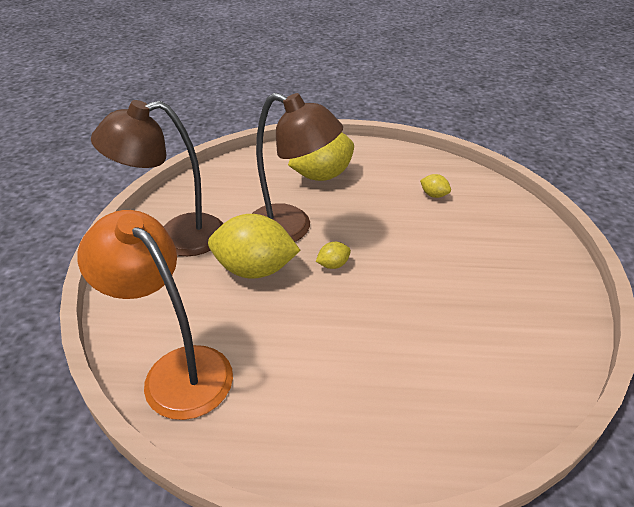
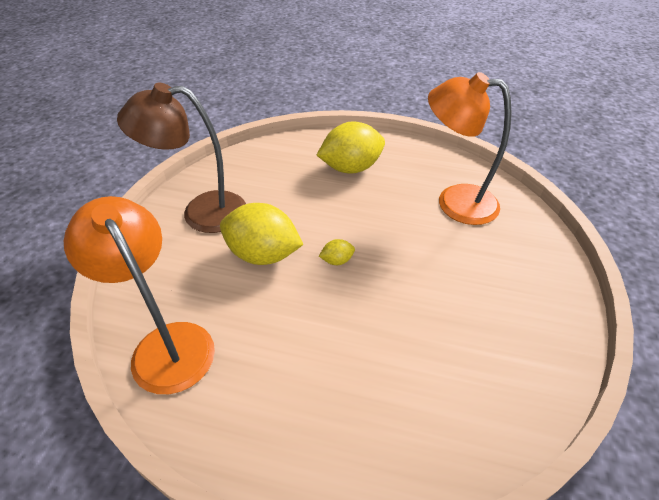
camera: 10 degrees right, 5 degrees up
(291, 229) = (307, 218): brown lamp -> none
(434, 195) = (454, 201): yellow lemon -> orange lamp

